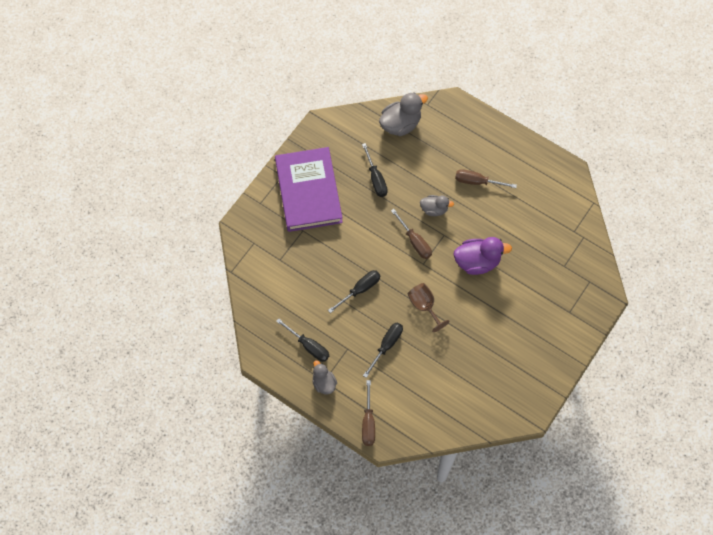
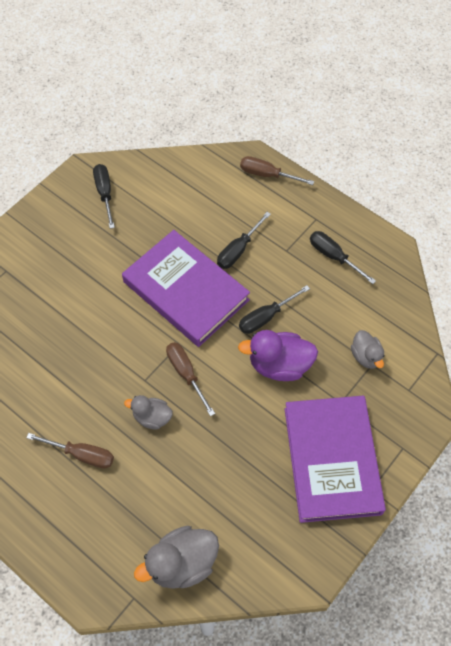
camera: 175 degrees left, 5 degrees down
(324, 383) = (316, 216): grey duck -> grey duck (366, 356)
(368, 422) = (267, 175): brown screwdriver -> brown screwdriver turned 75 degrees counterclockwise
(376, 179) = (231, 472): black screwdriver -> black screwdriver (105, 193)
(424, 306) = (185, 291): brown goblet -> purple book
(477, 262) = (107, 340): purple duck -> purple duck (279, 365)

